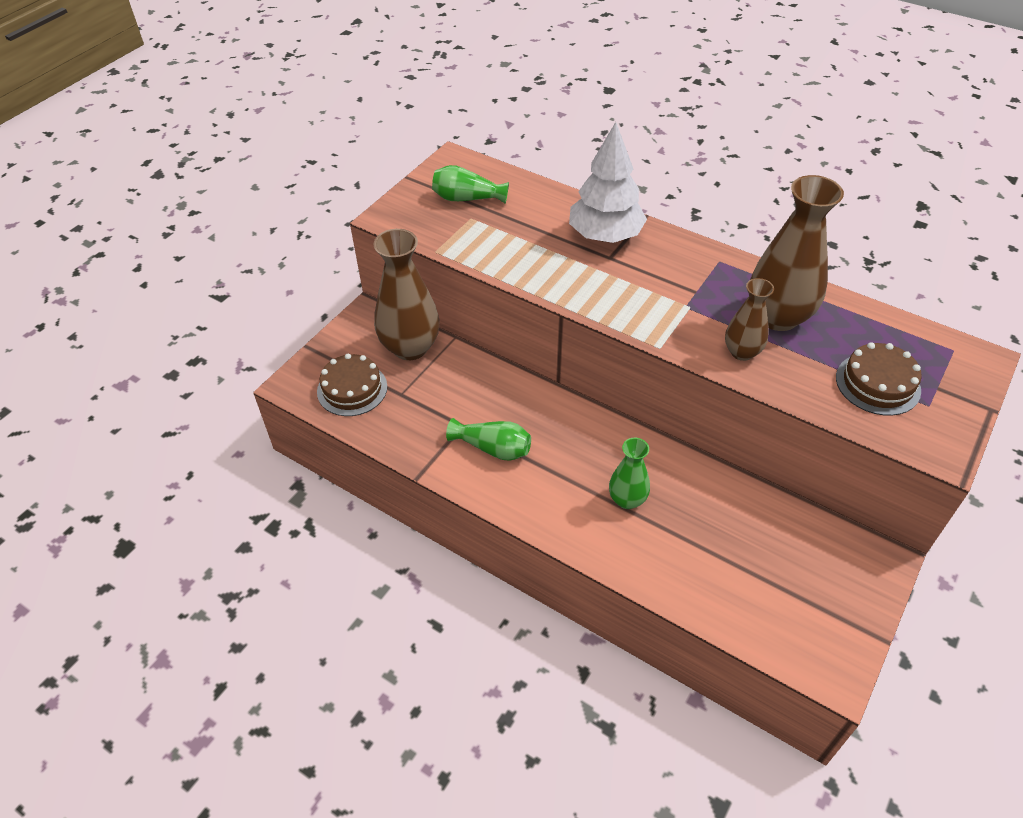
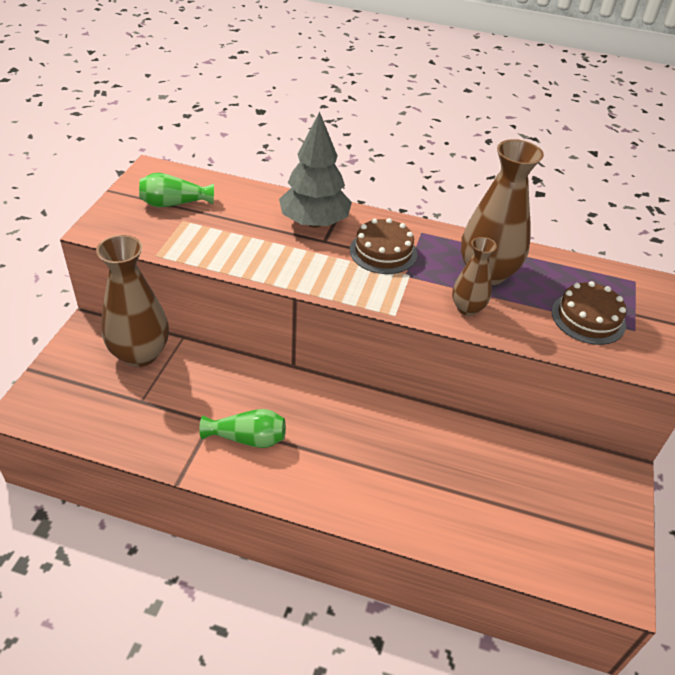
camera: 20 degrees left, 5 degrees down
(352, 389) = (88, 404): brown cake -> brown cake (383, 252)
(605, 236) = (314, 222): white tree -> grey tree
(627, 499) = (388, 464): green vase -> none

